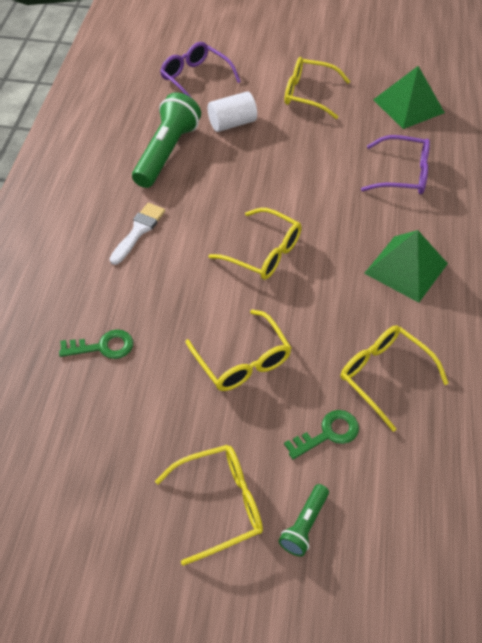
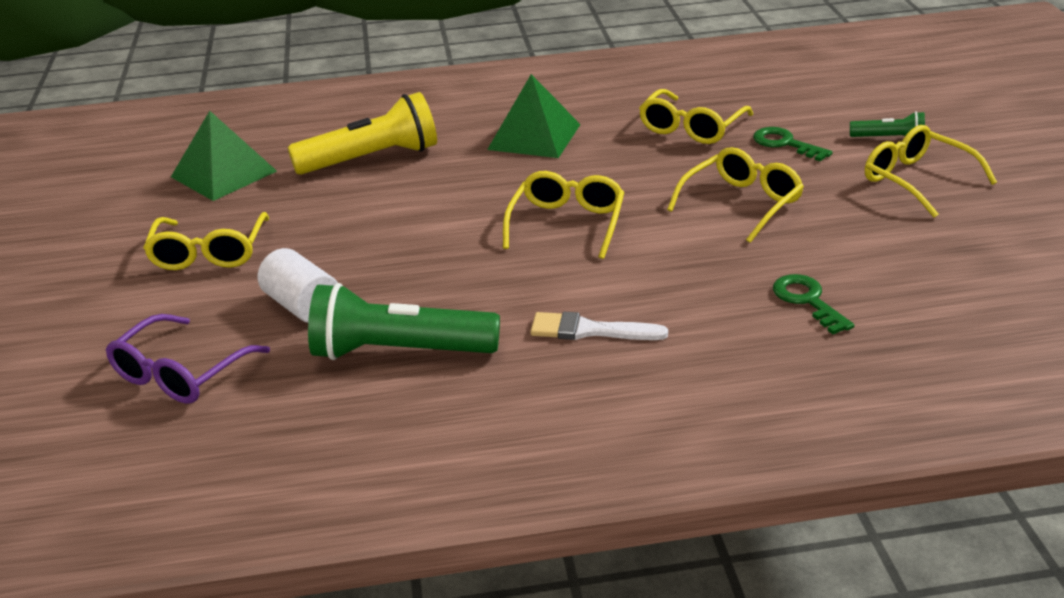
camera: 105 degrees left, 20 degrees down
(403, 174) = (371, 159): purple glasses -> yellow flashlight

